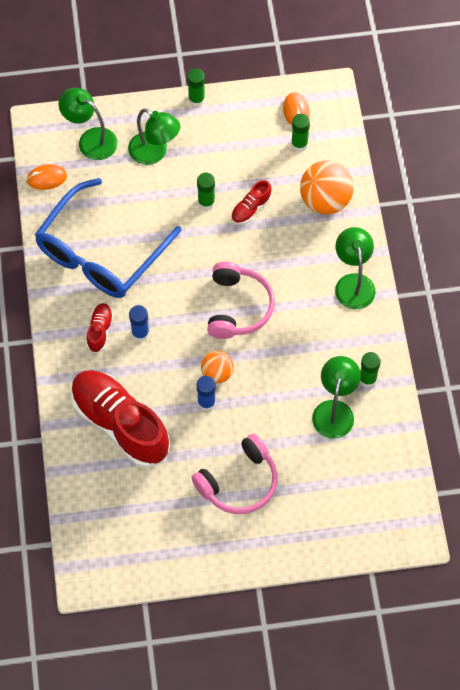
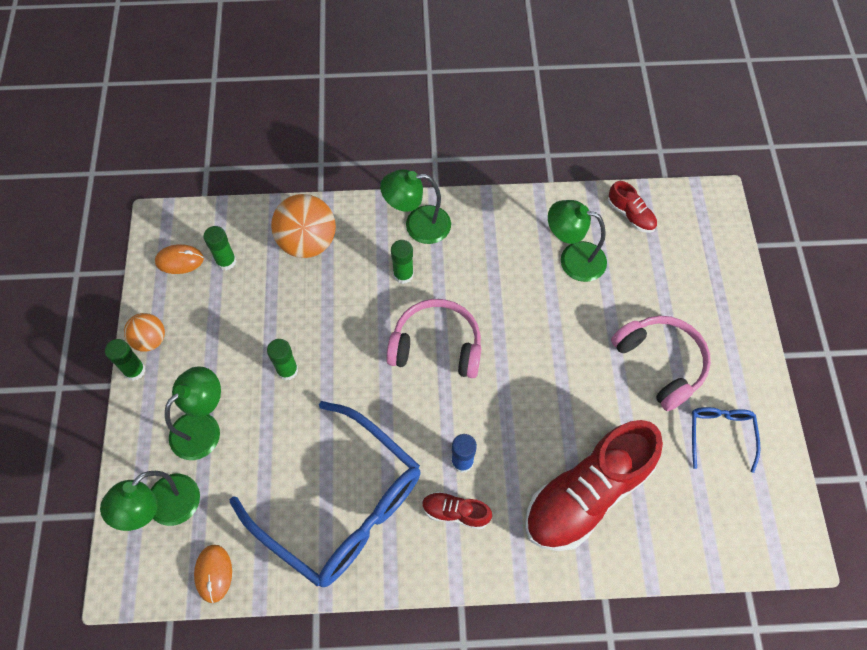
camera: 85 degrees left, 0 degrees up
(177, 528) = (720, 435): none -> blue glasses
(206, 402) = (559, 391): blue glue stick -> none
(217, 373) = (522, 376): orange ball -> orange ball (150, 340)
(251, 209) = (305, 321): red shoe -> red shoe (630, 215)
(367, 379) = (536, 224): green glue stick -> green glue stick (403, 274)

